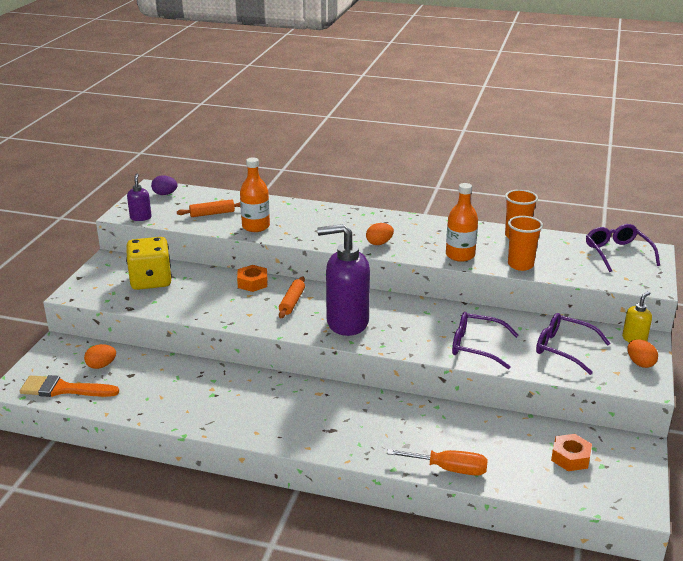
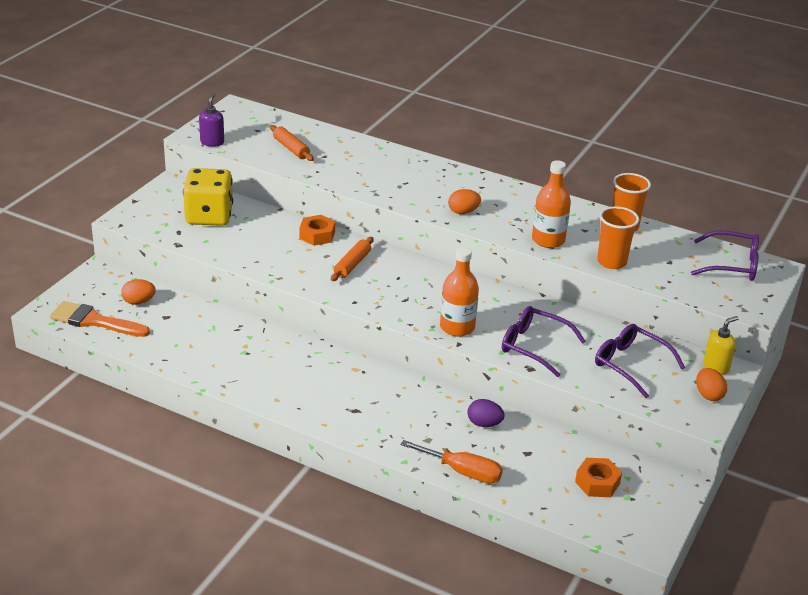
camera: 10 degrees right, 5 degrees up
(165, 194) = (247, 117): purple egg -> purple egg (484, 424)
(212, 214) = (291, 148): orange rolling pin -> orange rolling pin turned 60 degrees clockwise
(256, 226) = (334, 171): orange bottle -> orange bottle (457, 327)
(346, 323) = (403, 297): purple soap dispenser -> none
(617, 253) = (732, 265): purple glasses -> purple glasses turned 105 degrees clockwise

